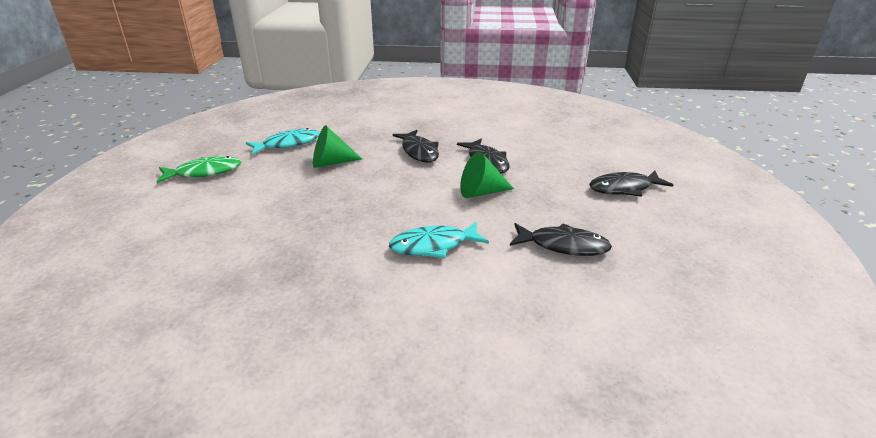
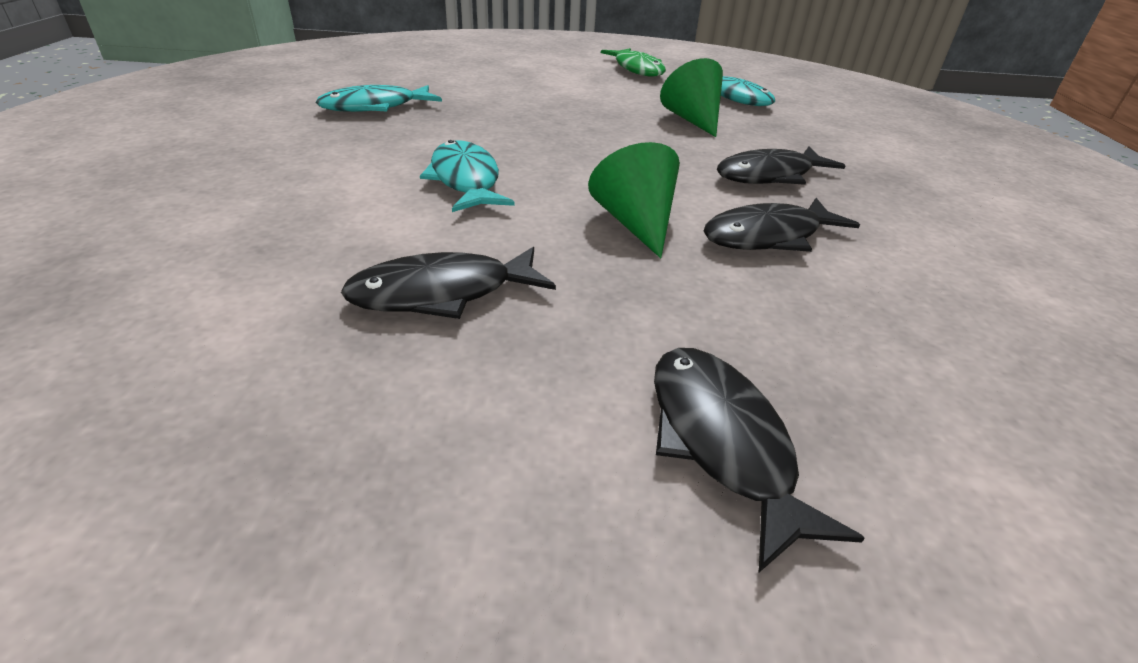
camera: 85 degrees right, 5 degrees up
(273, 305) = (375, 107): none -> turquoise fish
(563, 245) = (442, 293): black fish -> black fish turned 60 degrees clockwise

